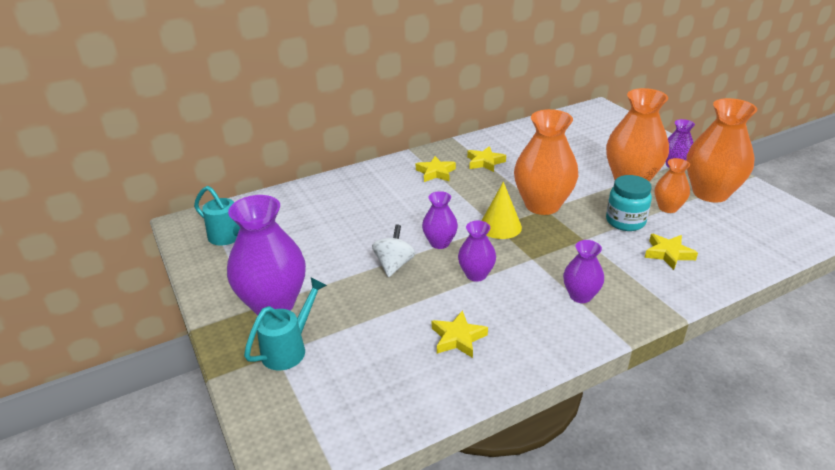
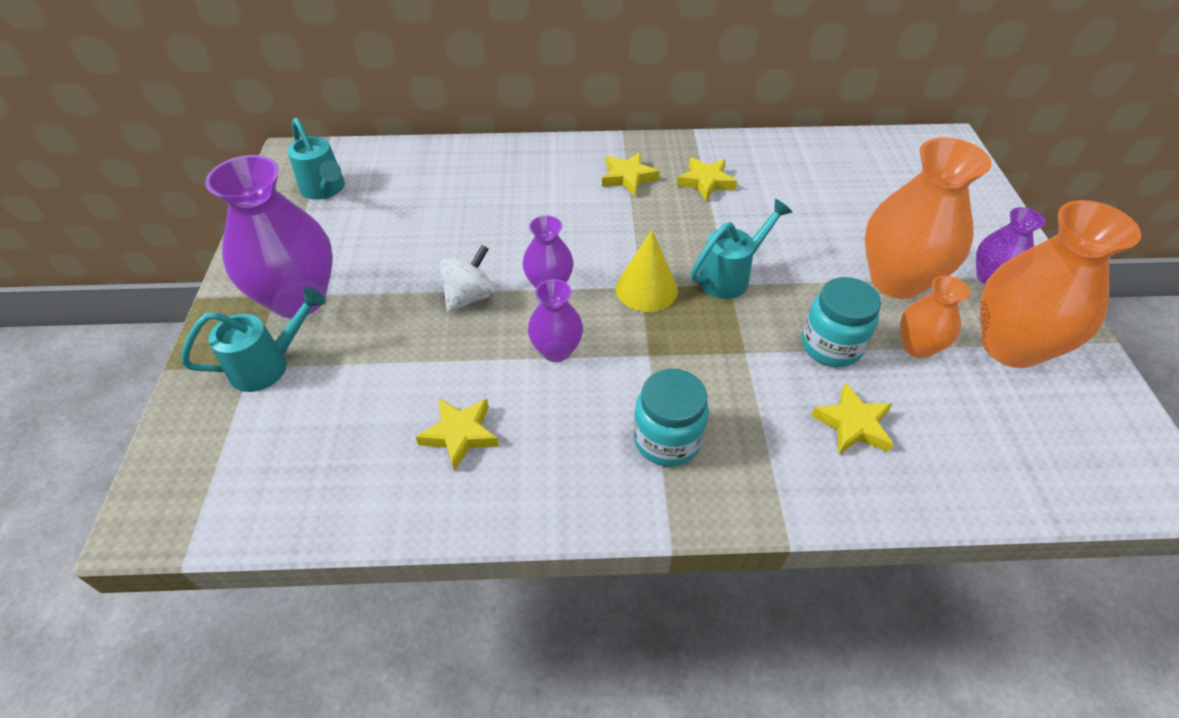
camera: 25 degrees right, 15 degrees up
(542, 205) = (730, 276): orange vase -> turquoise watering can
(580, 296) = (667, 439): purple vase -> turquoise jar

